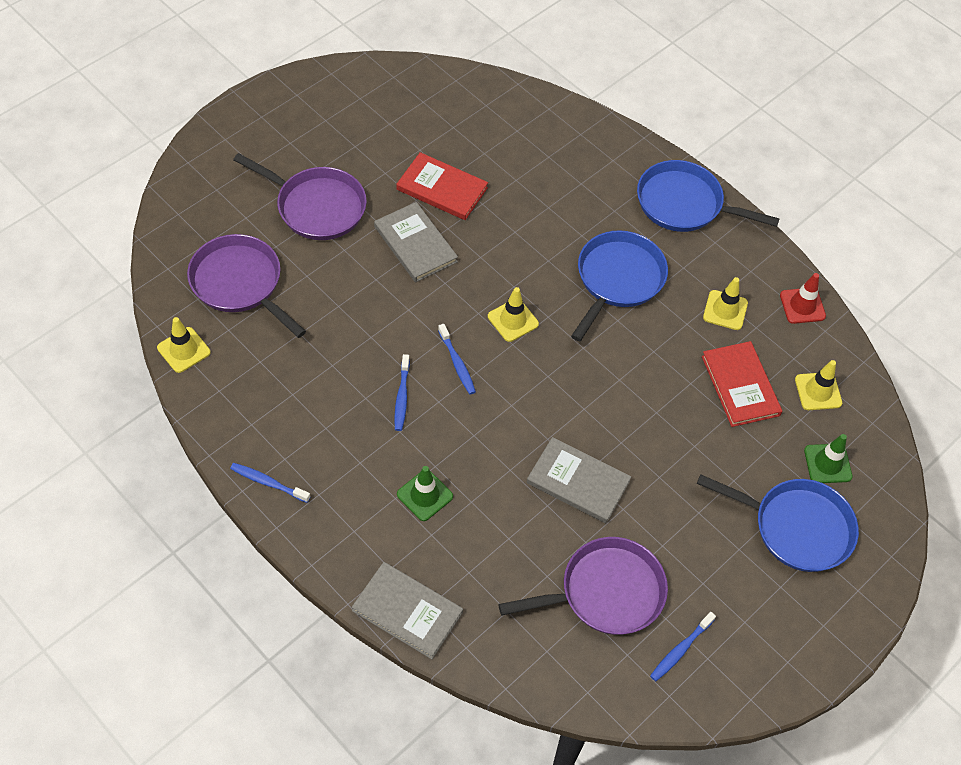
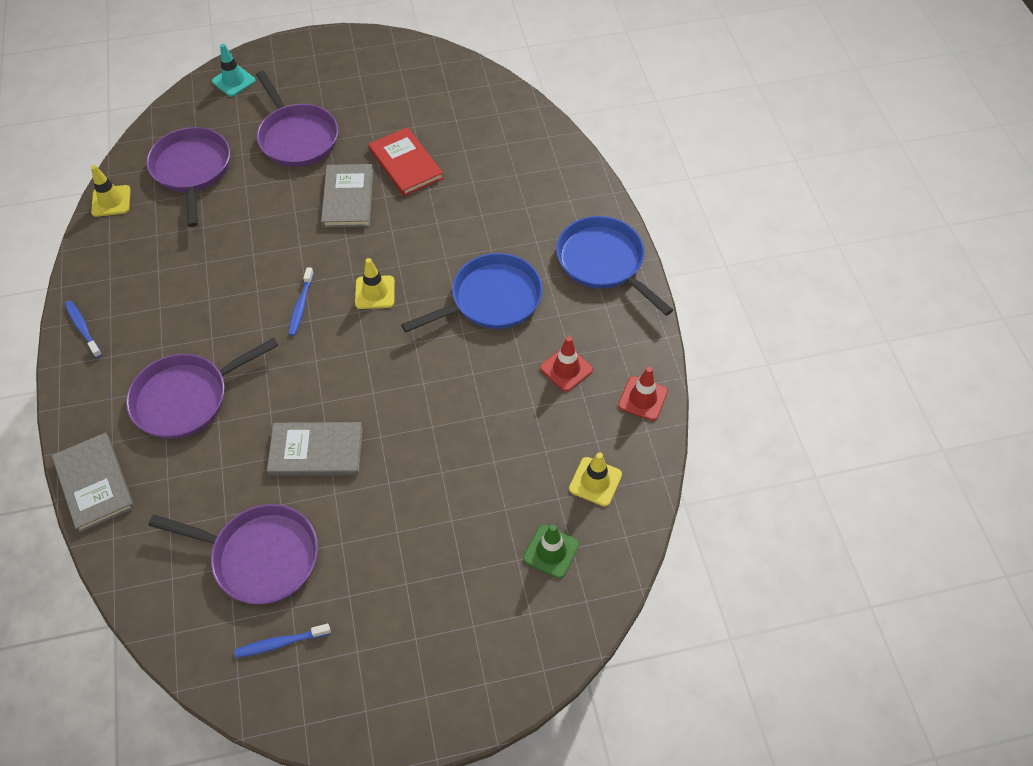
camera: 35 degrees right, 0 degrees up
(202, 176) = (234, 81): none -> turquoise traffic cone
(402, 396) = (236, 311): blue toothbrush -> none
(424, 495) = (187, 398): green traffic cone -> purple pan
(578, 482) = (316, 451): grey book -> grey book turned 60 degrees counterclockwise
(725, 310) = (566, 369): yellow traffic cone -> red traffic cone
(740, 386) = (526, 441): red book -> none
(796, 527) = (474, 593): blue pan -> none

